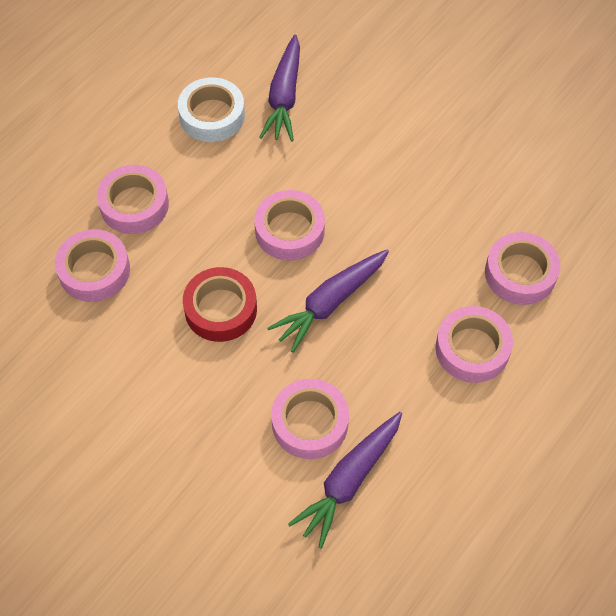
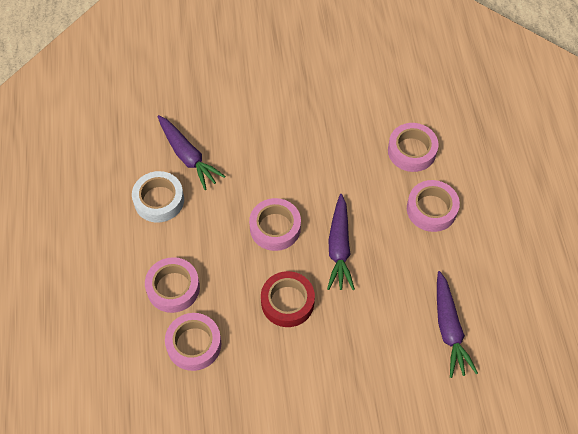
camera: 45 degrees left, 0 degrees up
(310, 423) = (398, 318): pink tape -> none

